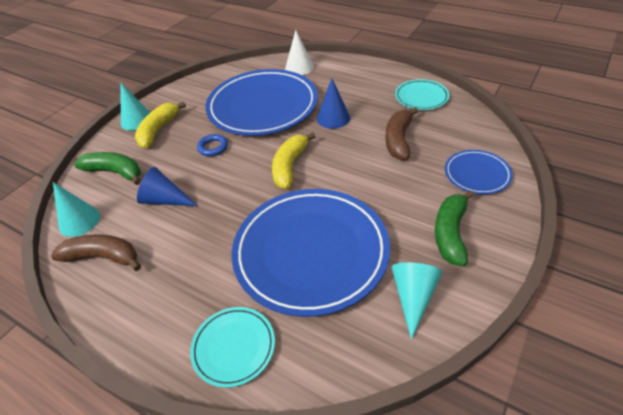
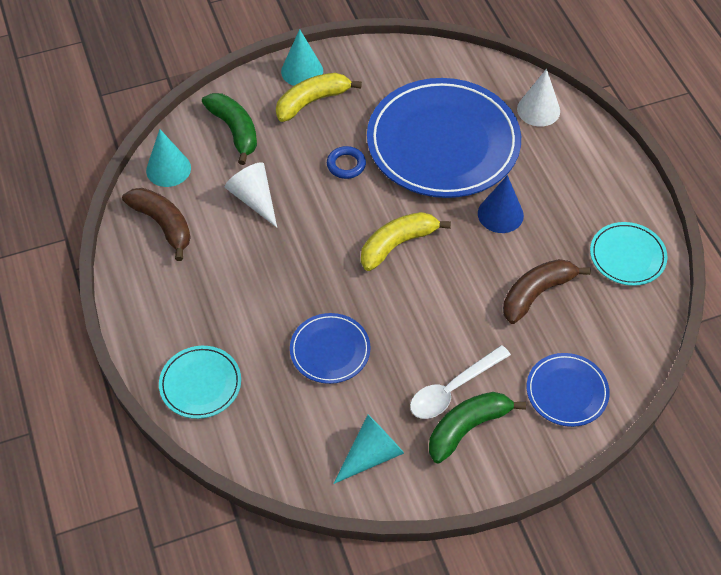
camera: 35 degrees right, 10 degrees up
(165, 200) = (254, 199): blue cone -> white cone
(311, 252) = (330, 350): blue plate -> blue plate, size x0.47
(415, 218) = (453, 389): none -> white spoon

